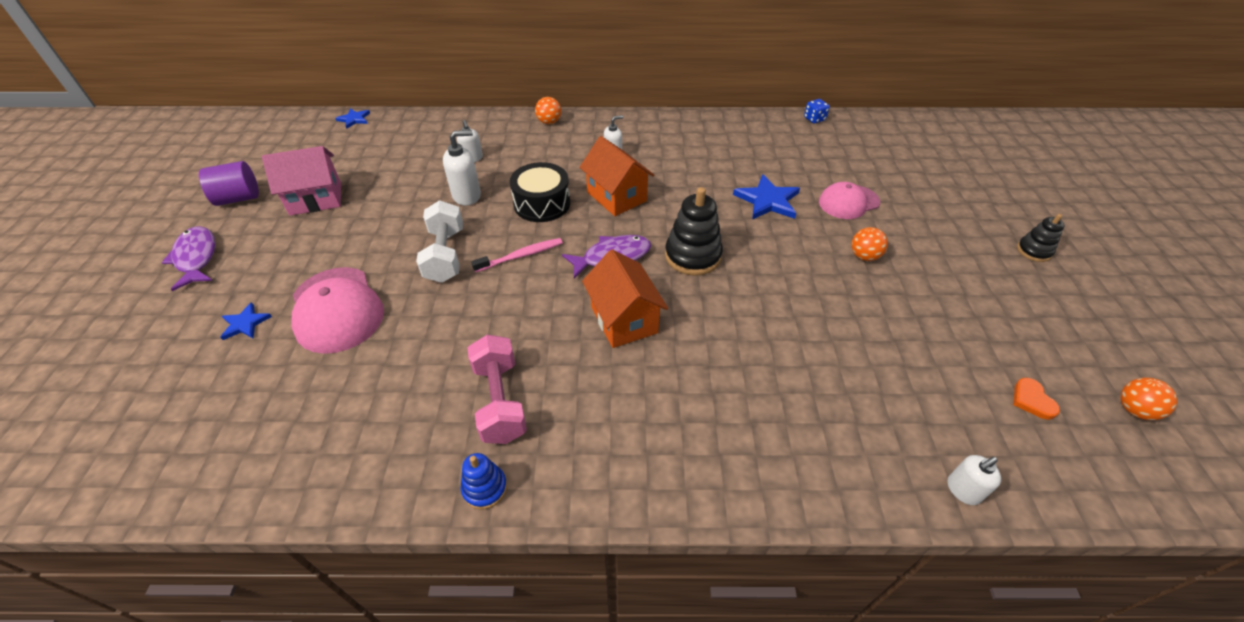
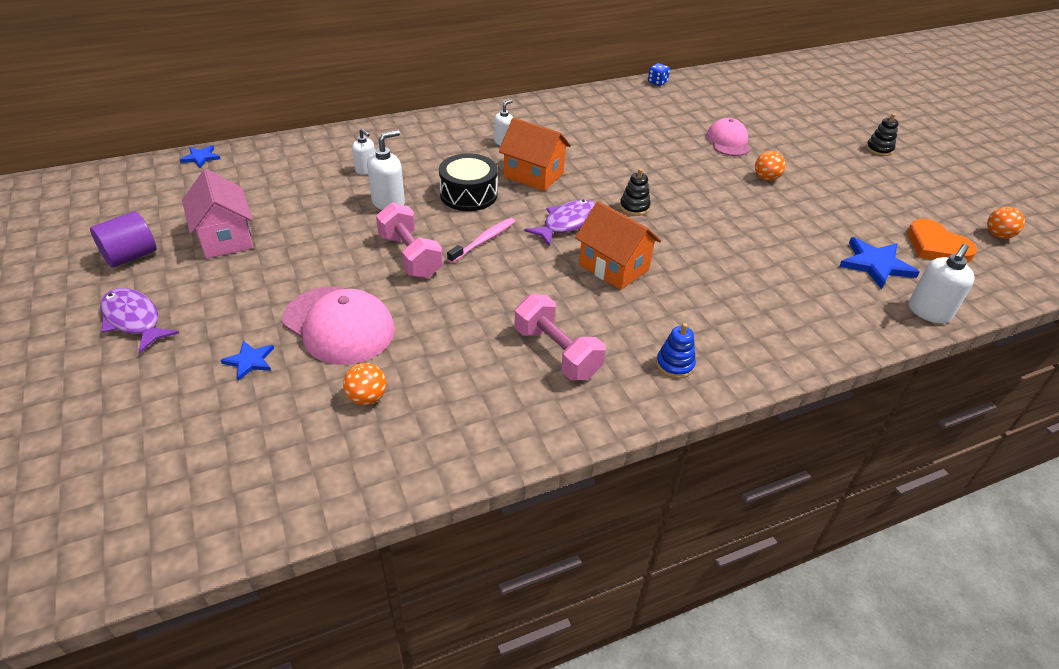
camera: 25 degrees left, 5 degrees down
(316, 199) = (225, 238): pink house -> pink house turned 75 degrees counterclockwise
(445, 255) = (410, 256): white dumbbell -> pink dumbbell
(485, 488) = (595, 415): blue stacking toy -> blue stacking toy (675, 364)
(549, 122) = (418, 124): orange ball -> orange ball (367, 398)
(693, 256) = (634, 207): black stacking toy -> black stacking toy, size x0.57
(767, 200) = (664, 153): blue star -> blue star (876, 264)
(848, 202) = (728, 141): pink cap -> pink cap turned 135 degrees clockwise
(962, 490) = (929, 312): white soap dispenser -> white soap dispenser, size x1.56
(1032, 400) = (936, 246): orange heart -> orange heart, size x1.84

